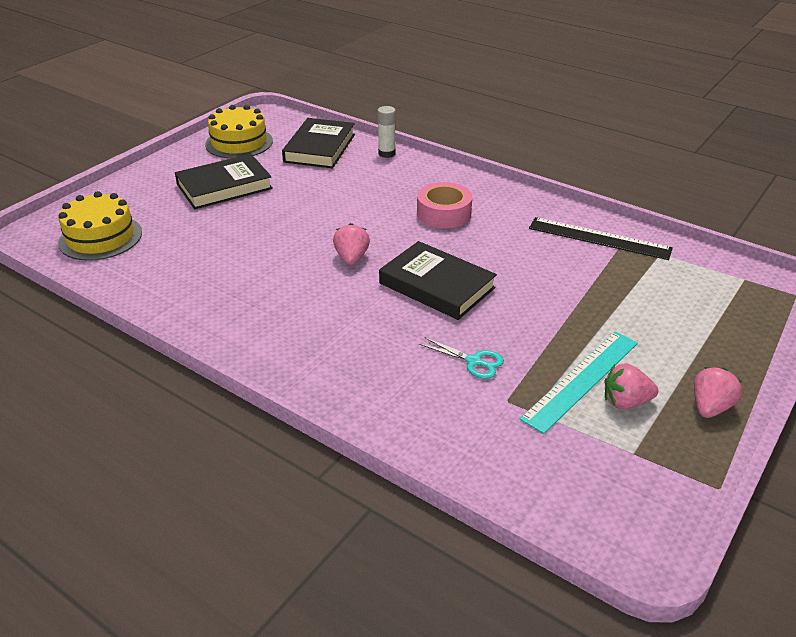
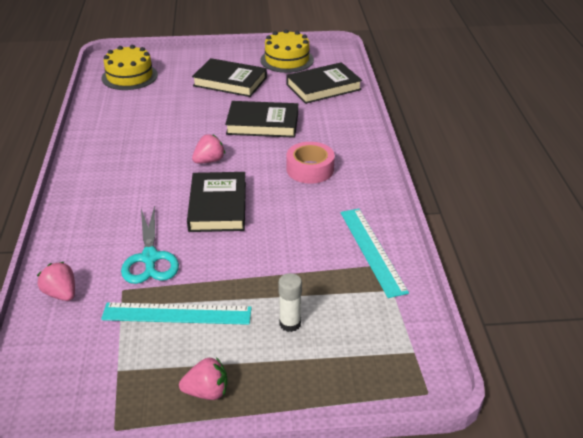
camera: 50 degrees right, 0 degrees up
(331, 203) = (262, 123): none -> black book
(386, 153) = (355, 112): white glue stick -> white glue stick (290, 324)
(474, 361) = (150, 258): turquoise scissors -> turquoise scissors, size x1.71
(599, 238) = (372, 250): black ruler -> turquoise ruler
(625, 402) = (171, 345): pink strawberry -> pink strawberry (61, 294)

